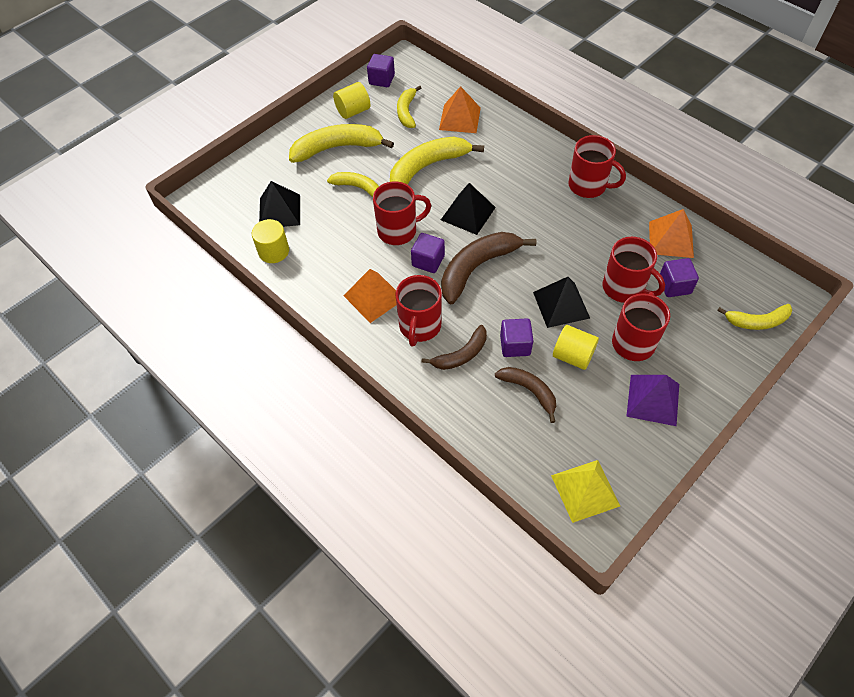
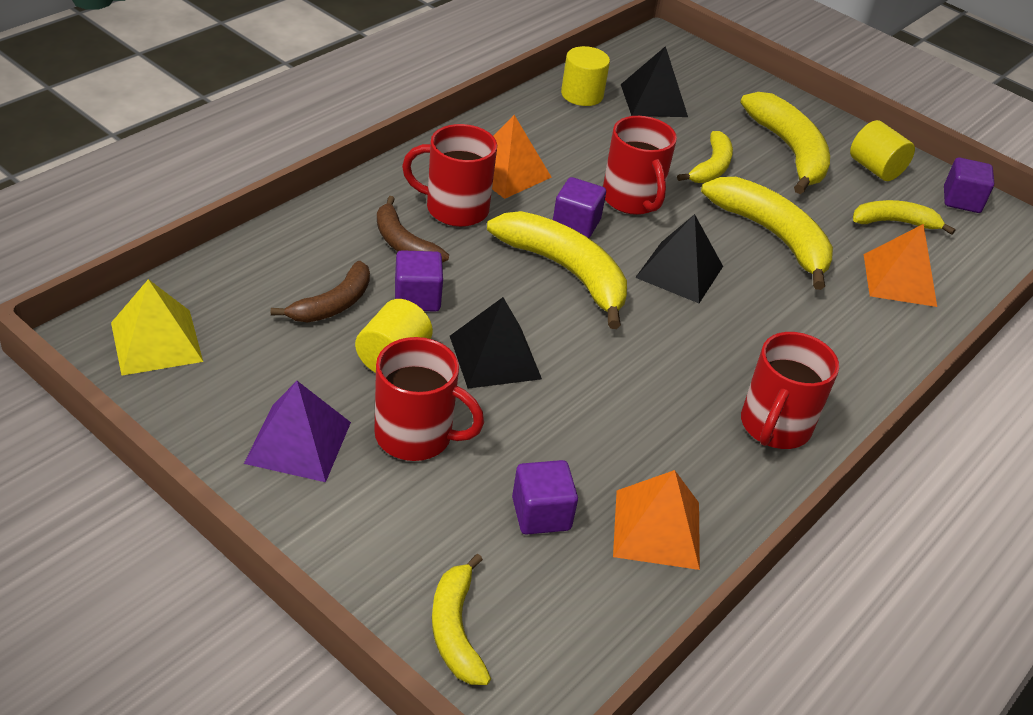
camera: 80 degrees right, 15 degrees down
(477, 268) = (566, 272): brown banana -> yellow banana
(624, 288) = (533, 441): red mug -> none

